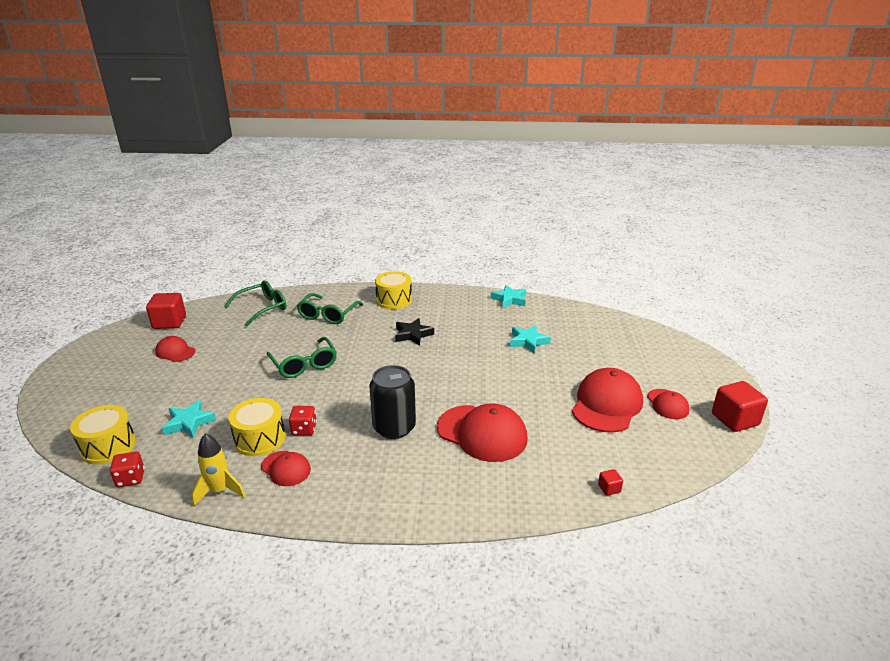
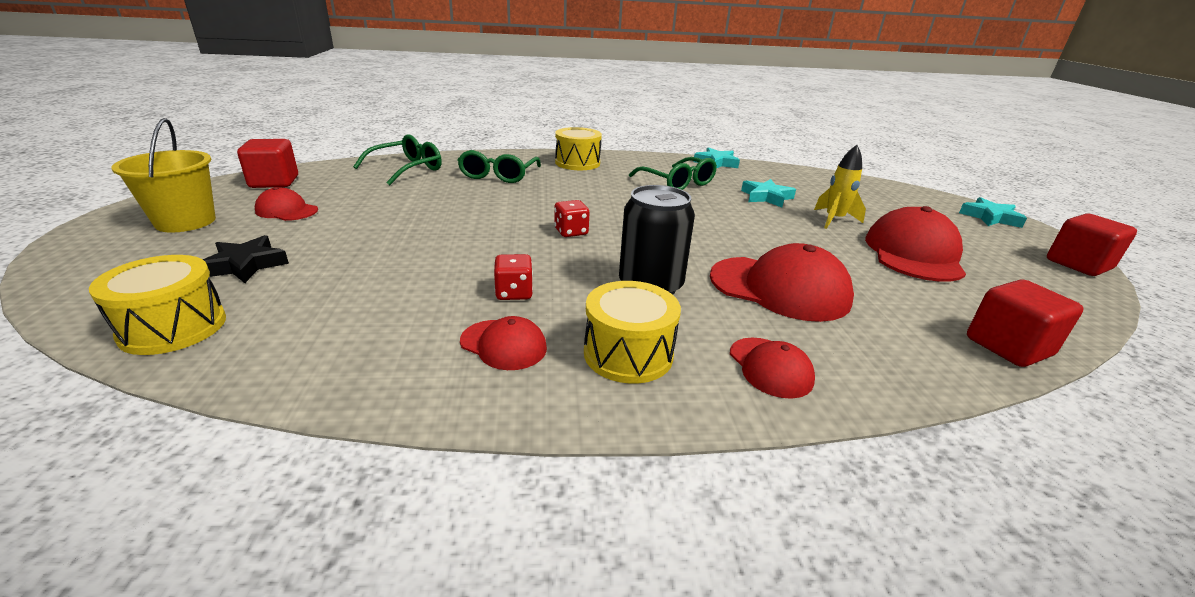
camera: 10 degrees left, 0 degrees up
(113, 361) = (185, 222): none -> yellow bucket
(130, 478) = (217, 374): red dice -> red dice (571, 232)
(189, 423) = (320, 290): turquoise star -> turquoise star (990, 217)
(220, 491) = (394, 384): yellow rocket -> yellow rocket (834, 220)
(260, 439) = (446, 307): yellow drum -> yellow drum (628, 354)
(304, 364) = (485, 221): green glasses -> green glasses (677, 183)
(413, 334) = (619, 192): black star -> black star (245, 265)
(609, 488) = (1008, 347): red cube -> red cube, size x2.24
(667, 404) = (985, 251): red cap -> red cap (770, 367)

